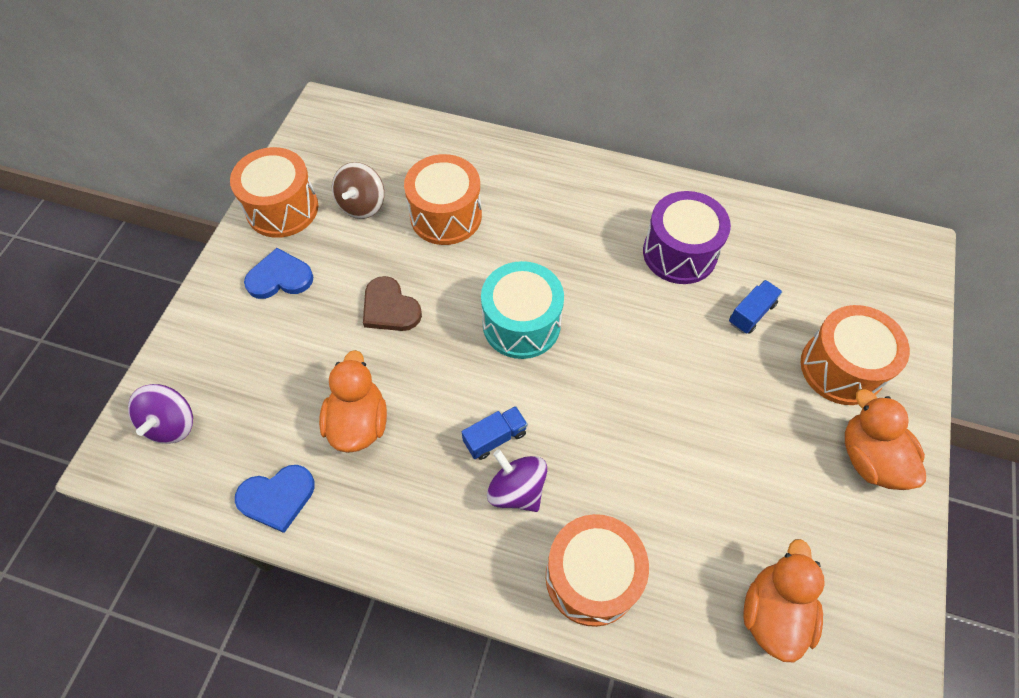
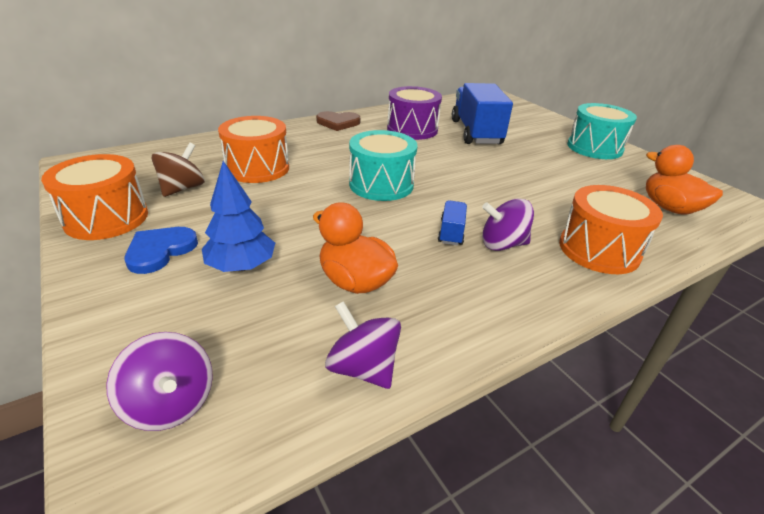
camera: 50 degrees left, 25 degrees down
(277, 498) = (363, 367): blue heart -> purple spinning top
(309, 339) = (241, 266): none -> blue tree
(362, 205) = (183, 188): brown spinning top -> brown spinning top turned 120 degrees counterclockwise
(390, 308) = (284, 219): brown heart -> brown heart (338, 123)
(751, 313) = (476, 132): blue truck -> blue truck, size x2.24
(841, 368) = (535, 131): orange drum -> none
(869, 458) = (594, 148): orange duck -> turquoise drum

